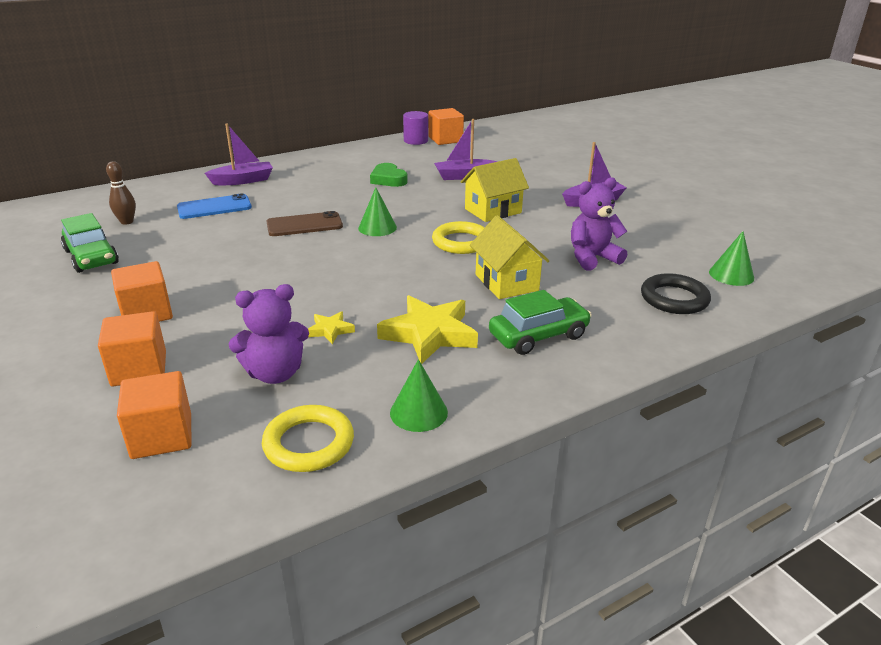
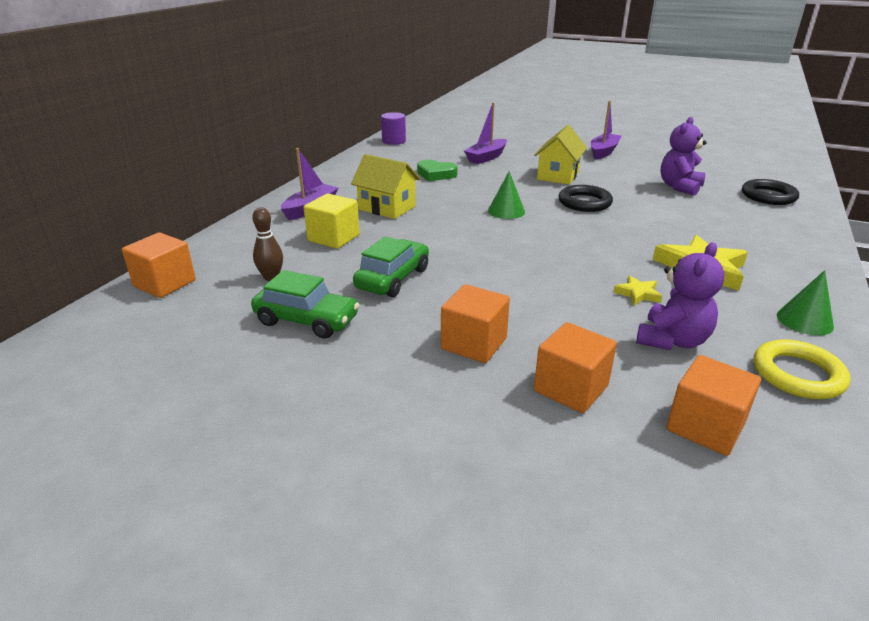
camera: 35 degrees left, 0 degrees up
(214, 207) = (334, 238): blue phone -> yellow cube
(304, 225) = (446, 227): brown phone -> none
(445, 139) = (415, 135): orange cube -> orange cube (165, 283)
(461, 242) = (584, 202): yellow ring -> black ring
(506, 282) = (668, 219): yellow house -> yellow house (387, 208)
(538, 335) = (756, 244): green car -> green car (393, 278)
(731, 275) = (763, 173): green cone -> none

